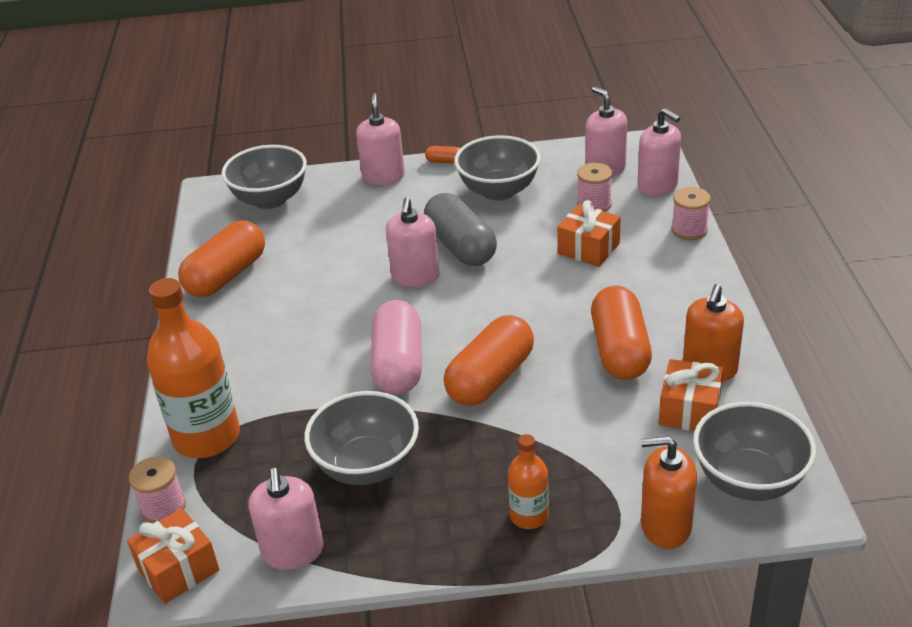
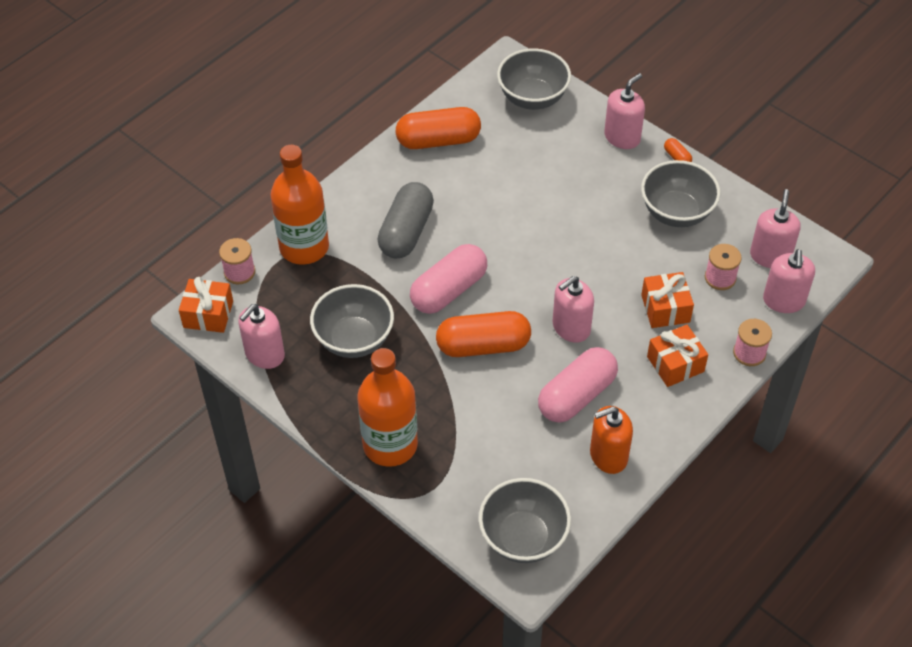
camera: 45 degrees right, 15 degrees up
(415, 276) = (537, 236): pink soap dispenser -> pink soap dispenser (571, 327)
(461, 246) = (593, 237): grey capsule -> grey capsule (406, 232)
(529, 516) = (390, 444): orange bottle -> orange bottle, size x1.94
(620, 350) = (577, 396): orange capsule -> pink capsule
(665, 526) = (445, 517): orange soap dispenser -> none
(689, 410) = (556, 469): orange gift -> orange gift (675, 364)

